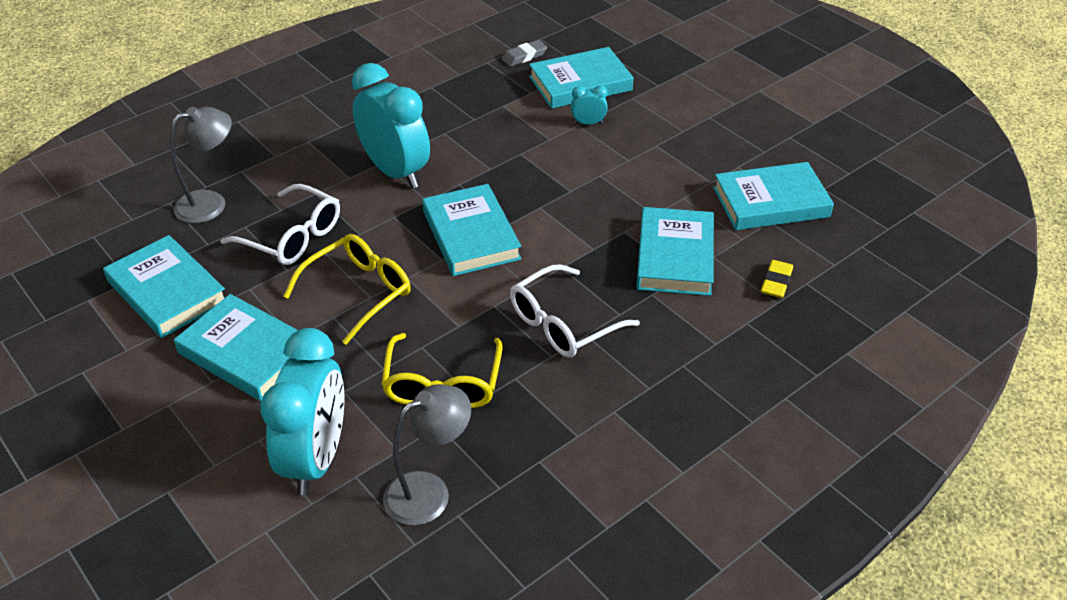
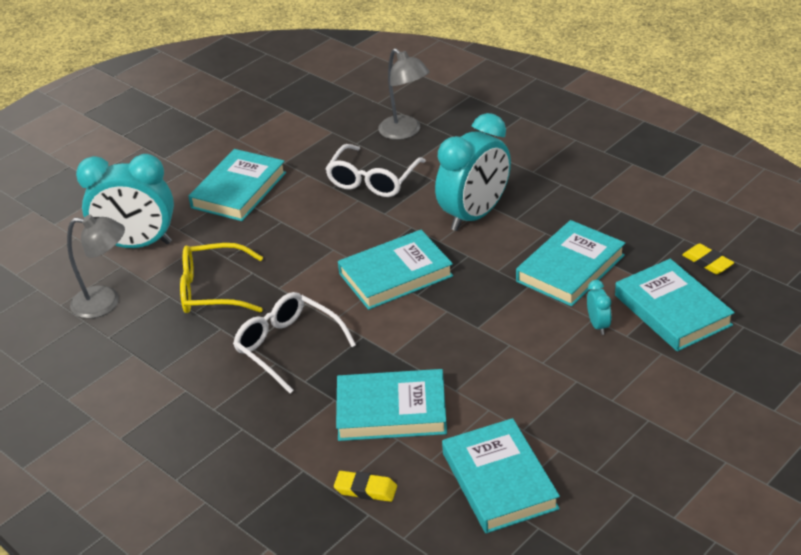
camera: 85 degrees right, 5 degrees down
(167, 291) = (299, 139): turquoise book -> turquoise book (570, 268)
(357, 293) = (310, 227): yellow glasses -> none
(429, 491) = (105, 303): grey lamp -> grey lamp turned 45 degrees counterclockwise
(524, 56) = (707, 262): grey eraser -> yellow eraser

